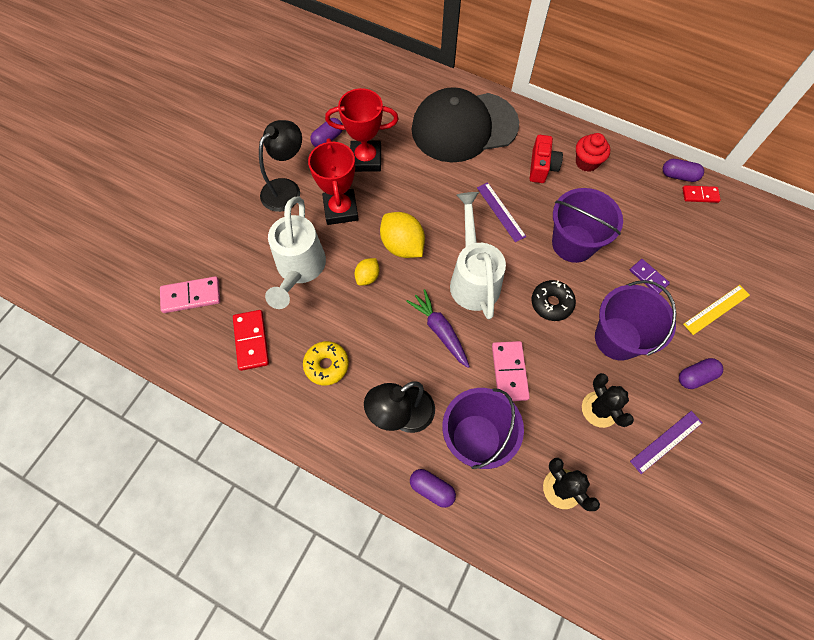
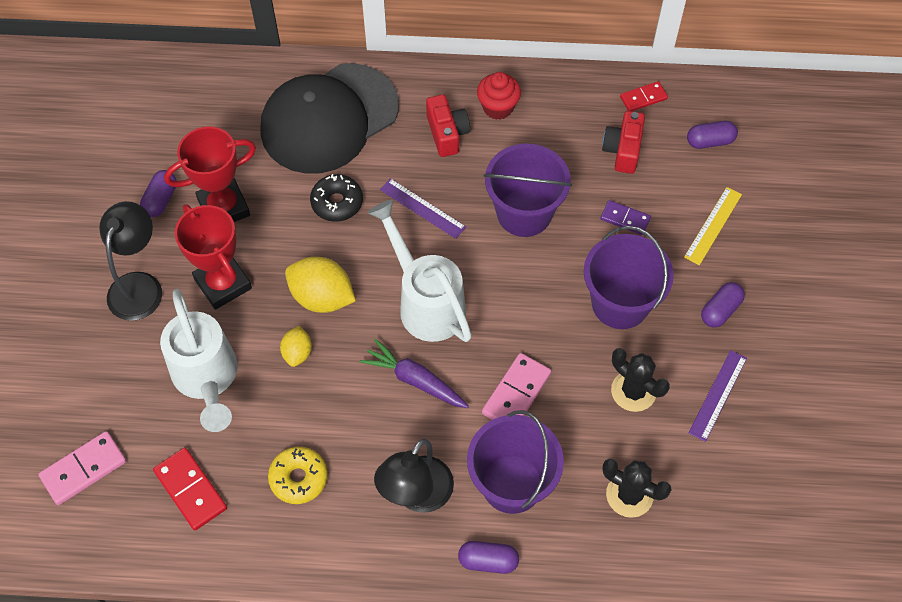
camera: 25 degrees left, 5 degrees down
(509, 372) = (516, 393): pink domino -> pink domino turned 60 degrees clockwise
(551, 303) = (529, 294): black donut -> black donut (337, 202)
(668, 227) = (623, 150): none -> red camera
(679, 176) = (610, 83): purple capsule -> purple capsule (710, 141)

